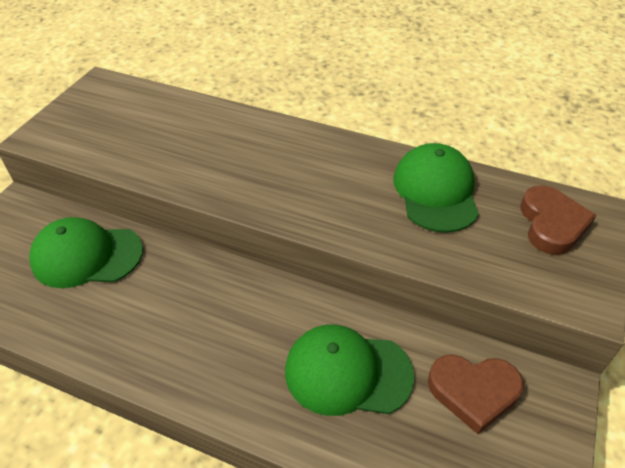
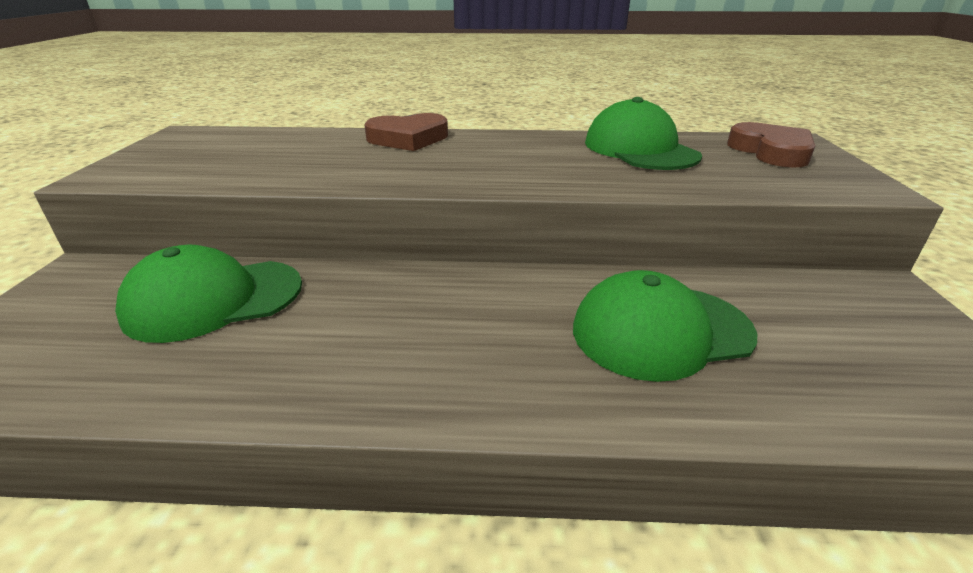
camera: 20 degrees left, 15 degrees down
(473, 392) = (815, 313): brown heart -> brown heart (408, 138)

